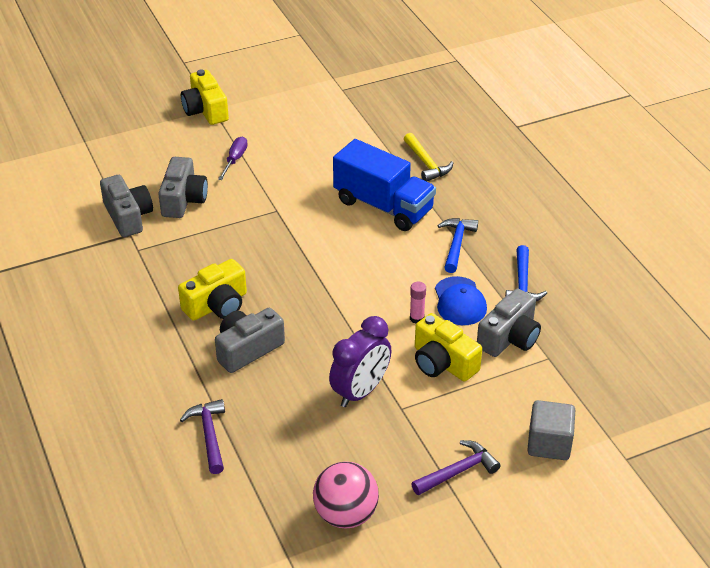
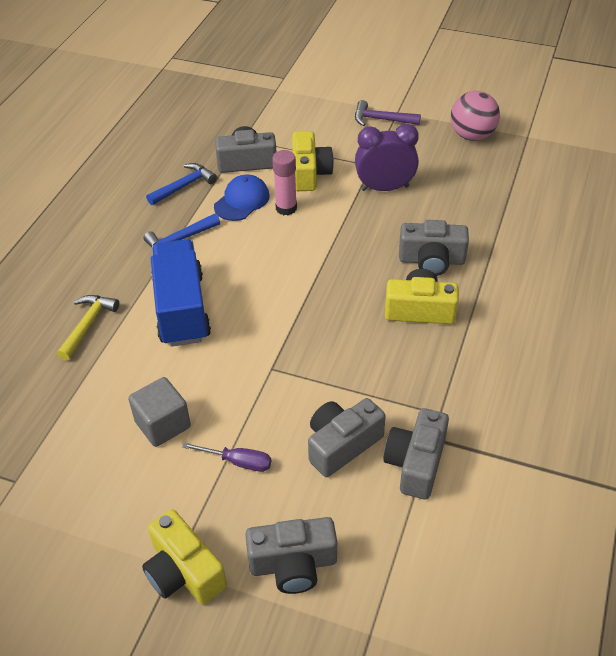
camera: 135 degrees left, 5 degrees up
(152, 141) = (293, 564): none -> grey camera
(205, 110) = (184, 571): yellow camera -> yellow camera turned 120 degrees clockwise
(209, 435) = (517, 220): purple hammer -> none
(235, 159) = (238, 462): purple screwdriver -> purple screwdriver turned 135 degrees counterclockwise
(417, 318) = (286, 208): pink glue stick -> pink glue stick, size x1.57
(549, 443) = (312, 104): grey cube -> grey cube (163, 424)

